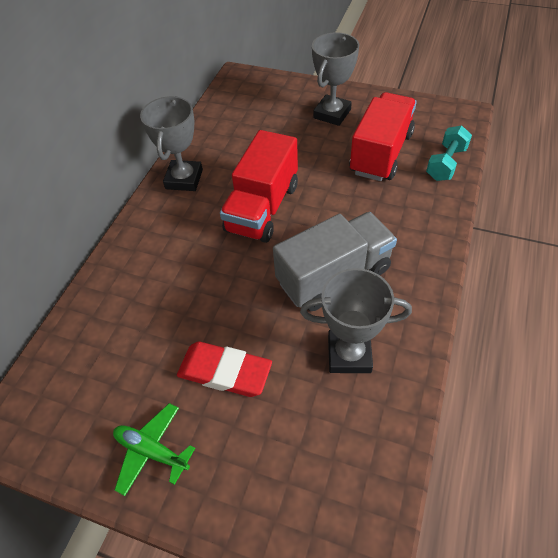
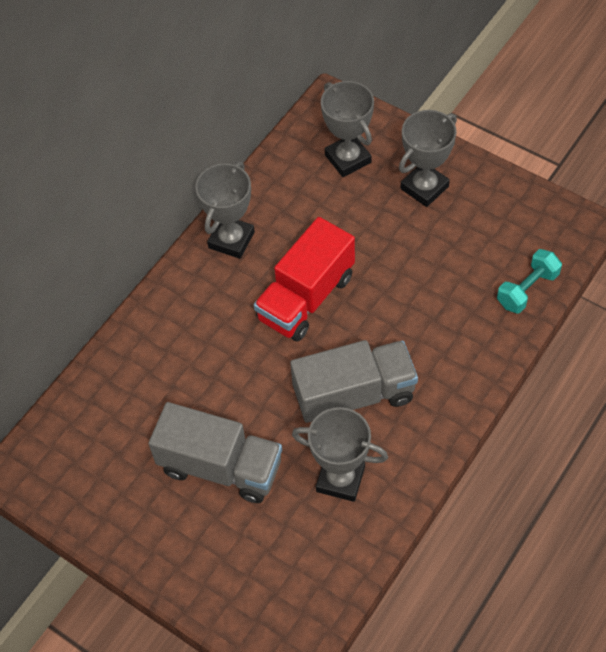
camera: 15 degrees right, 5 degrees up
(152, 451) = (140, 521): green plane -> none
(225, 372) = (220, 467): red eraser -> grey truck
(264, 107) = (348, 159): none -> grey trophy
(381, 153) = (460, 258): red truck -> none

